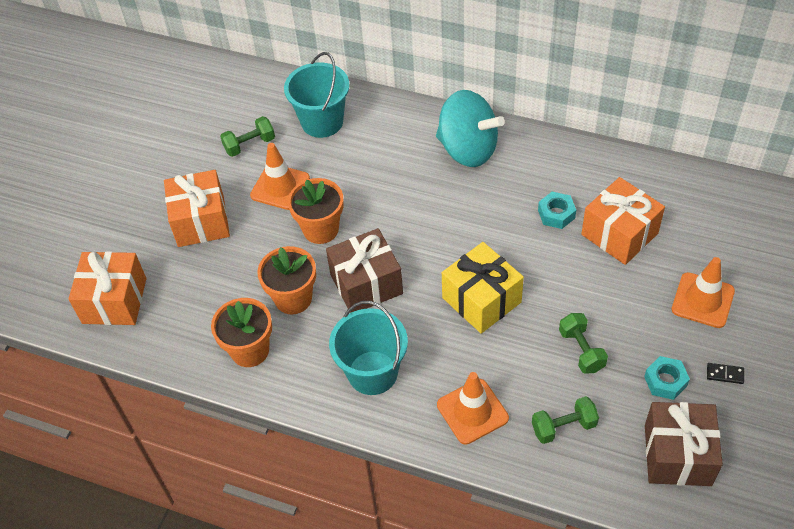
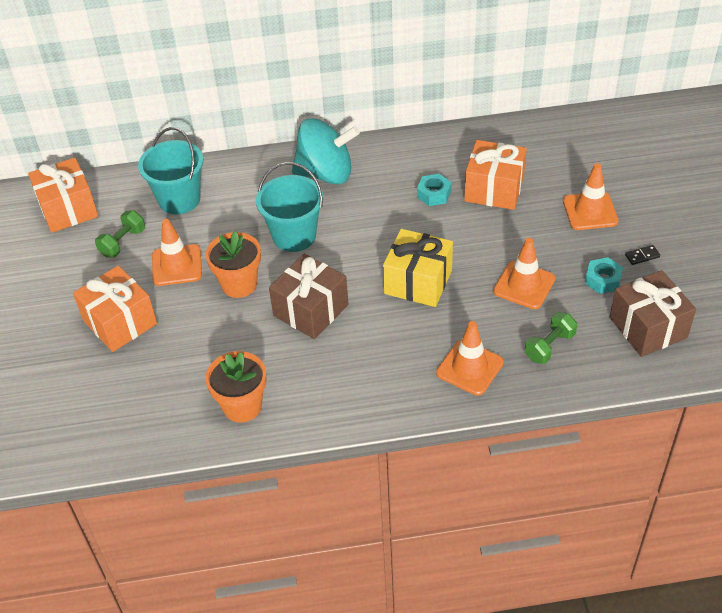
camera: 30 degrees left, 5 degrees down
(114, 301) = (80, 422): orange gift -> orange gift (68, 209)
(293, 298) = (253, 348): orange flower pot -> none
(372, 373) = (365, 376): turquoise bucket -> turquoise bucket (294, 236)
(581, 350) = (524, 285): green dumbbell -> orange traffic cone

